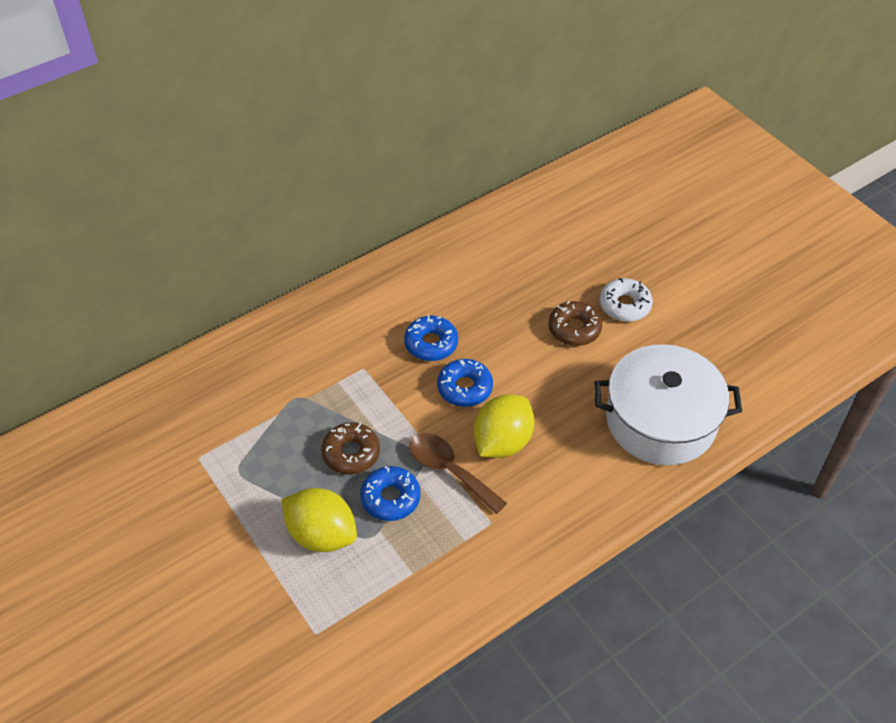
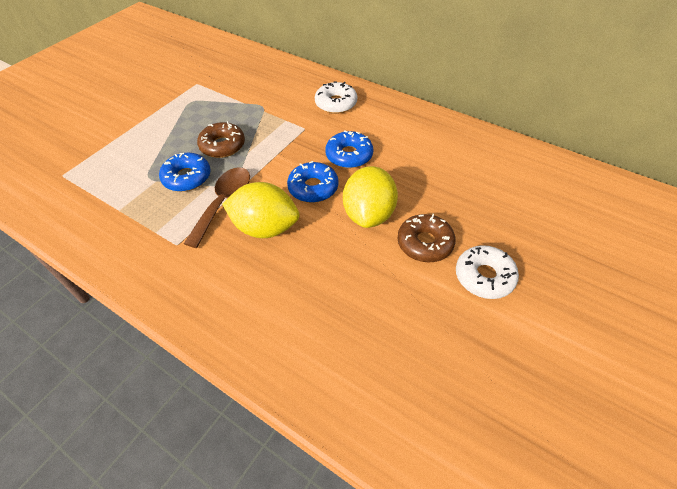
camera: 70 degrees right, 0 degrees up
(322, 534) = (146, 153): yellow lemon -> yellow lemon (369, 214)
(334, 326) = (336, 103): none -> white donut
(660, 420) = (345, 351): white pot -> none

